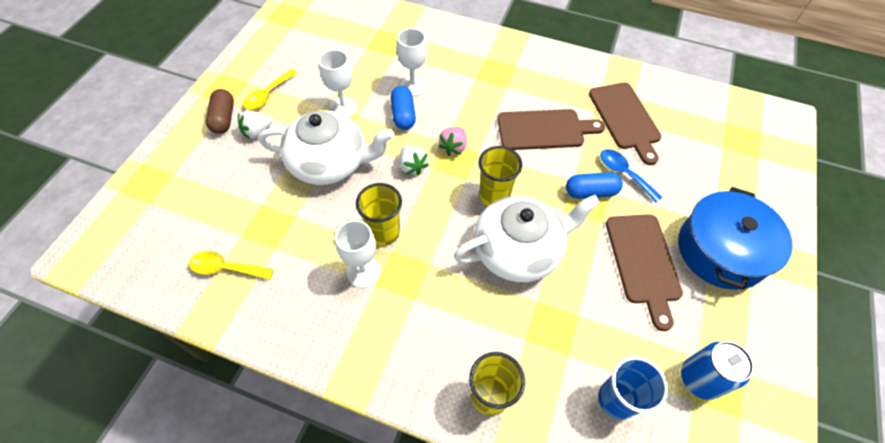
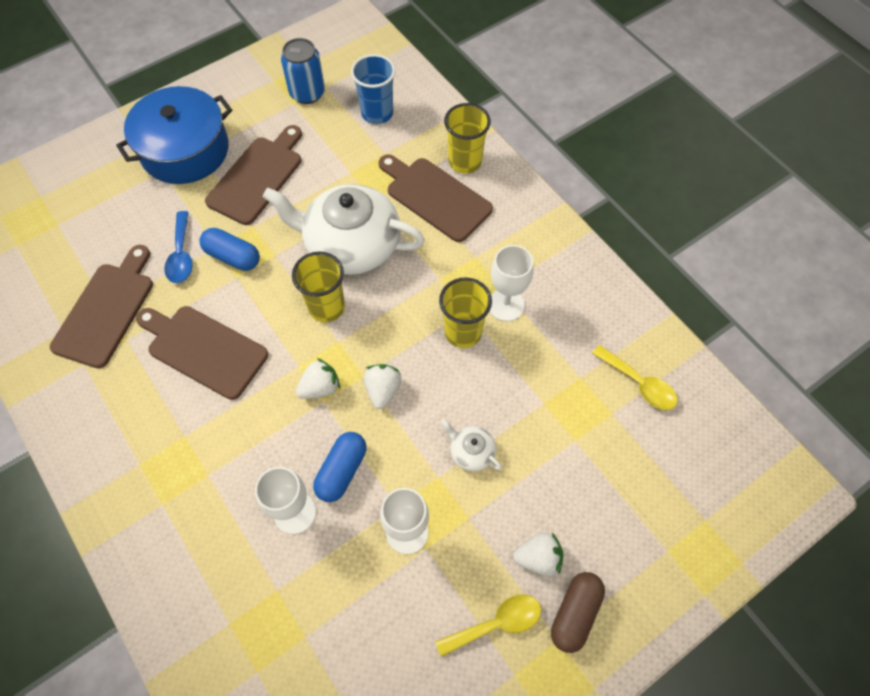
camera: 145 degrees left, 5 degrees up
(330, 162) = (471, 452): white teapot -> white teapot, size x0.42
(453, 147) = (320, 387): pink strawberry -> white strawberry
(488, 336) = (435, 197): none -> brown cutting board

